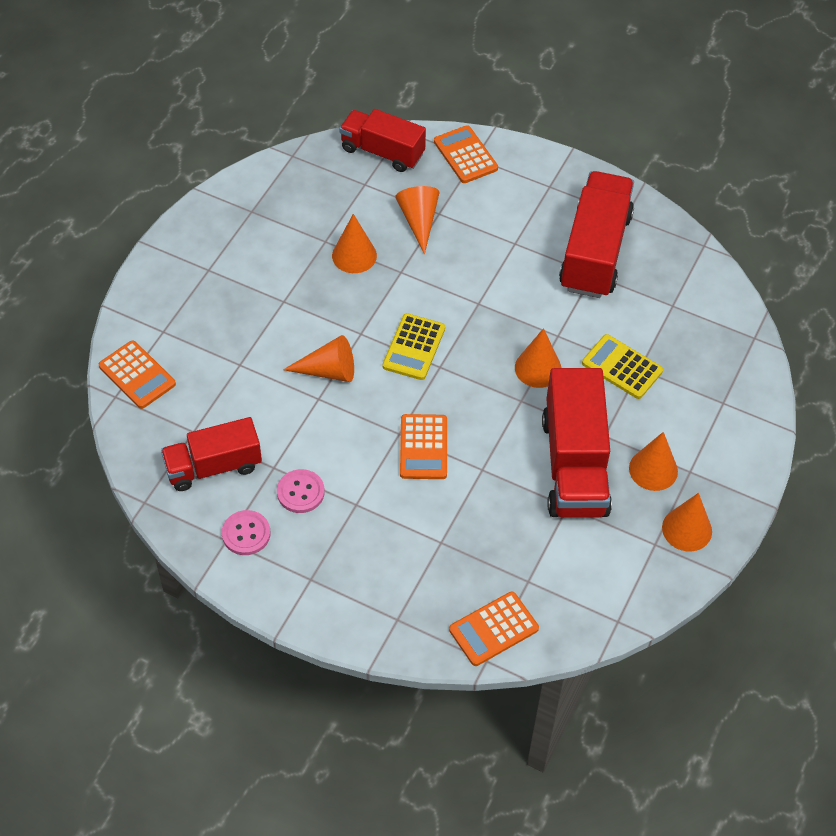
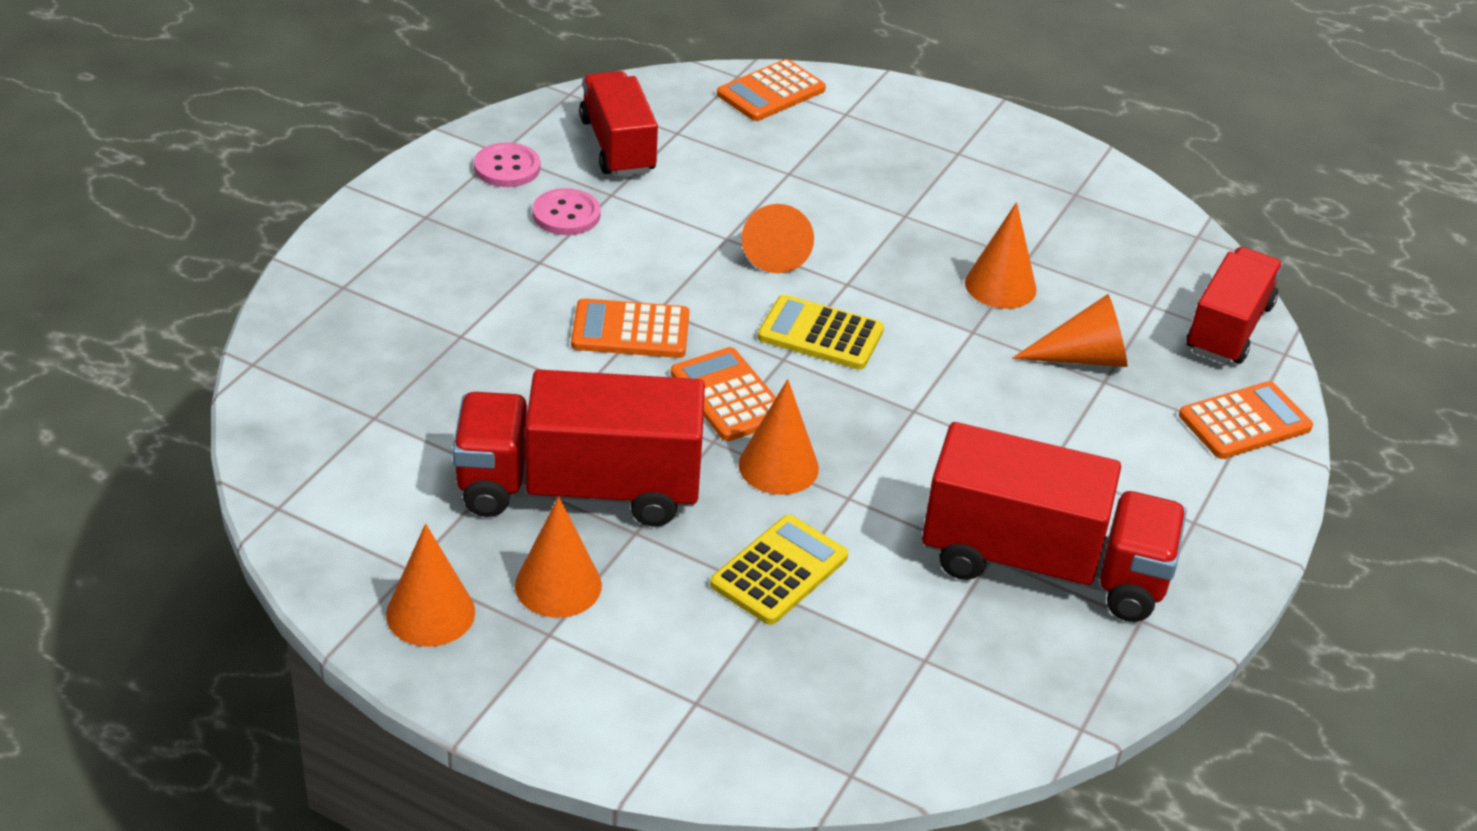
camera: 90 degrees right, 15 degrees down
(493, 629) = (300, 375): orange calculator -> orange calculator (728, 396)

